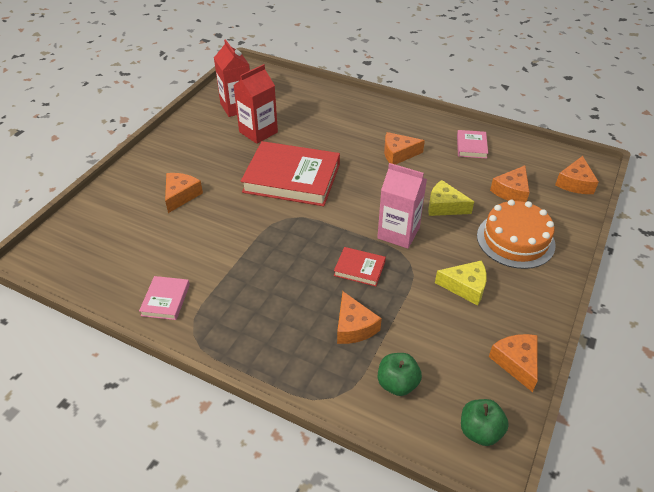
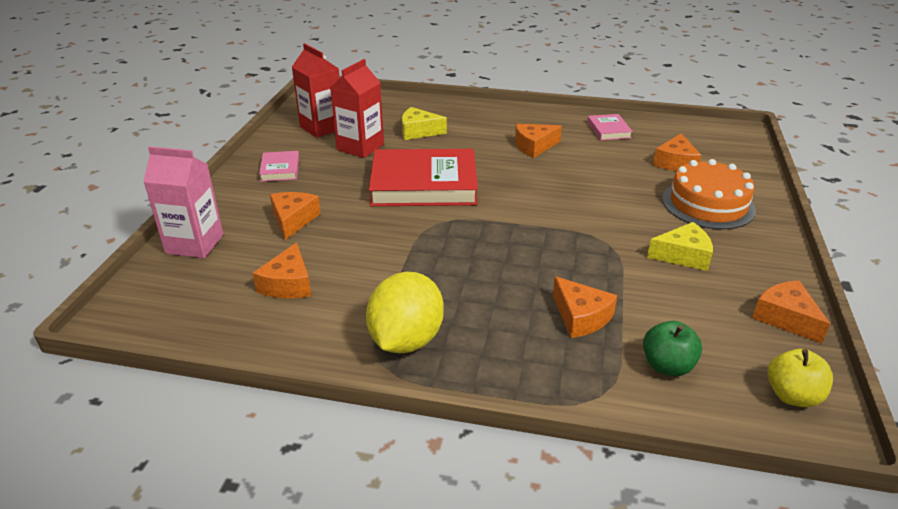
camera: 15 degrees left, 10 degrees down
(165, 300) = (325, 332): pink book -> pink book (280, 169)
(218, 319) = (406, 340): none -> yellow lemon
(359, 269) = (553, 258): red book -> none
(398, 233) = (577, 217): pink carton -> pink carton (194, 244)
(444, 206) = (613, 185): yellow cheese -> yellow cheese (418, 131)
(480, 431) = (792, 395): green apple -> yellow apple
(575, 183) = (735, 147): orange cheese -> orange cheese (288, 284)

